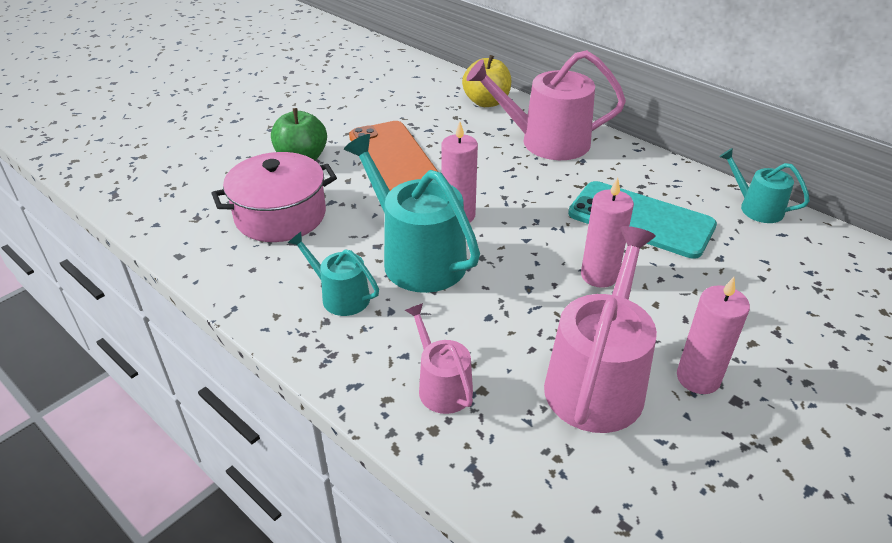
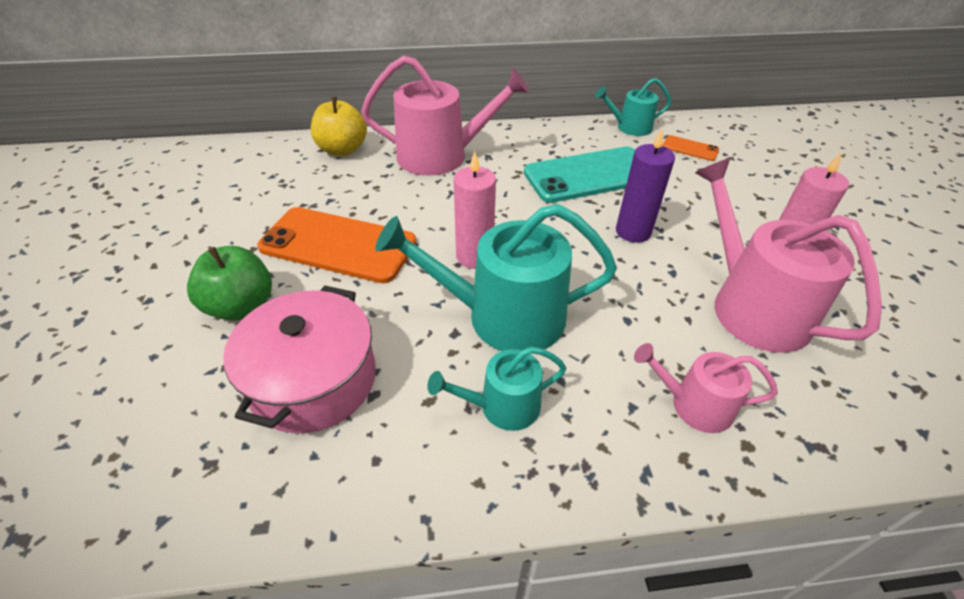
camera: 50 degrees left, 5 degrees up
(546, 141) = (441, 156): pink watering can -> pink watering can turned 135 degrees counterclockwise
(599, 275) = (633, 231): pink candle -> purple candle
(786, 257) = (690, 148): none -> orange phone

